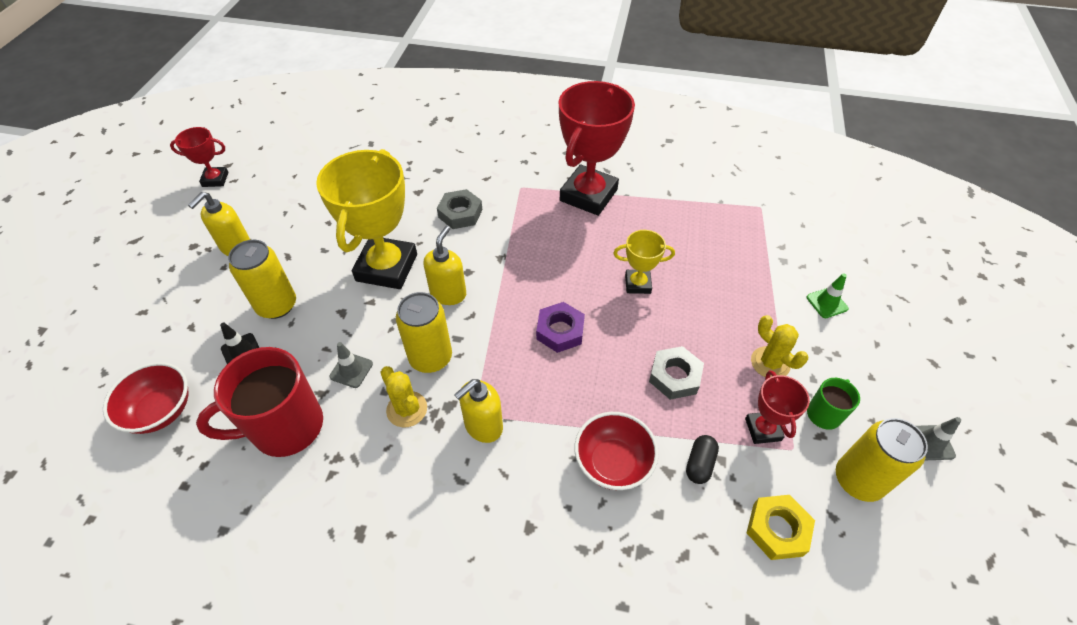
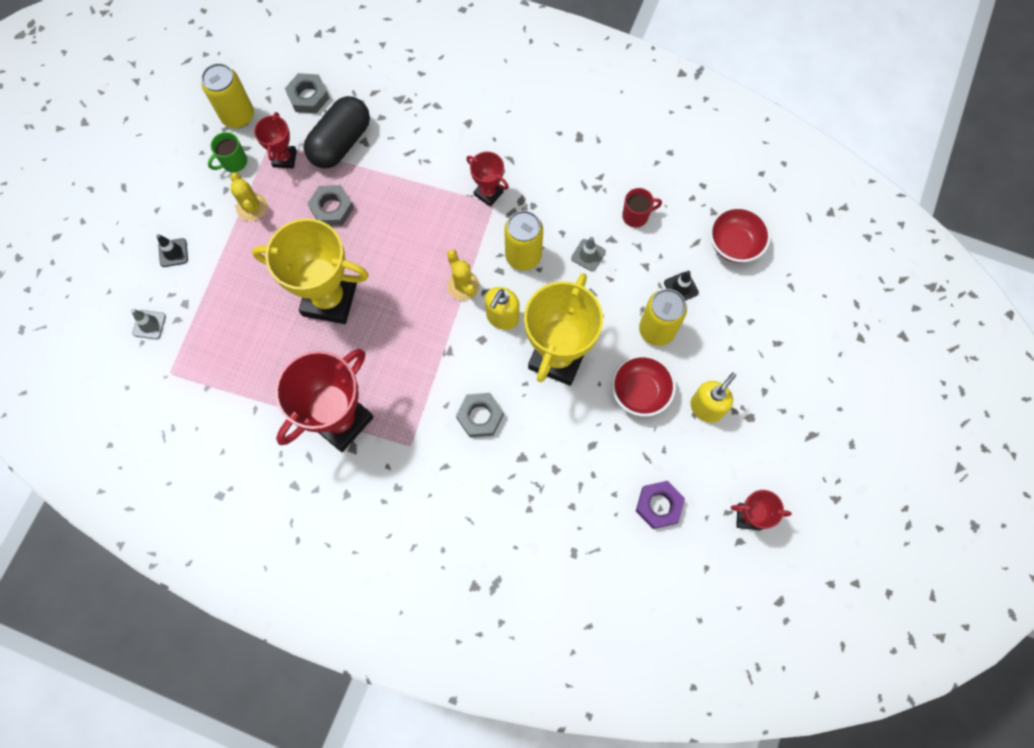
camera: 170 degrees left, 20 degrees up
(286, 427) = (636, 216): red mug -> red mug, size x0.49
(407, 409) = (544, 215): yellow cactus -> yellow cactus (463, 286)
(483, 426) = (488, 193): yellow soap dispenser -> red trophy
(560, 331) = (411, 263): purple nut -> purple nut (659, 505)
(613, 463) = (401, 153): red bowl -> red bowl (640, 392)
(637, 284) = (329, 299): yellow trophy -> yellow trophy, size x2.03
(699, 464) = (340, 143): black capsule -> black capsule, size x2.21
(777, 529) = (308, 96): yellow nut -> grey nut
(827, 303) = (173, 253): green traffic cone -> black traffic cone
(930, 442) = (171, 131): grey traffic cone -> grey traffic cone (149, 324)

